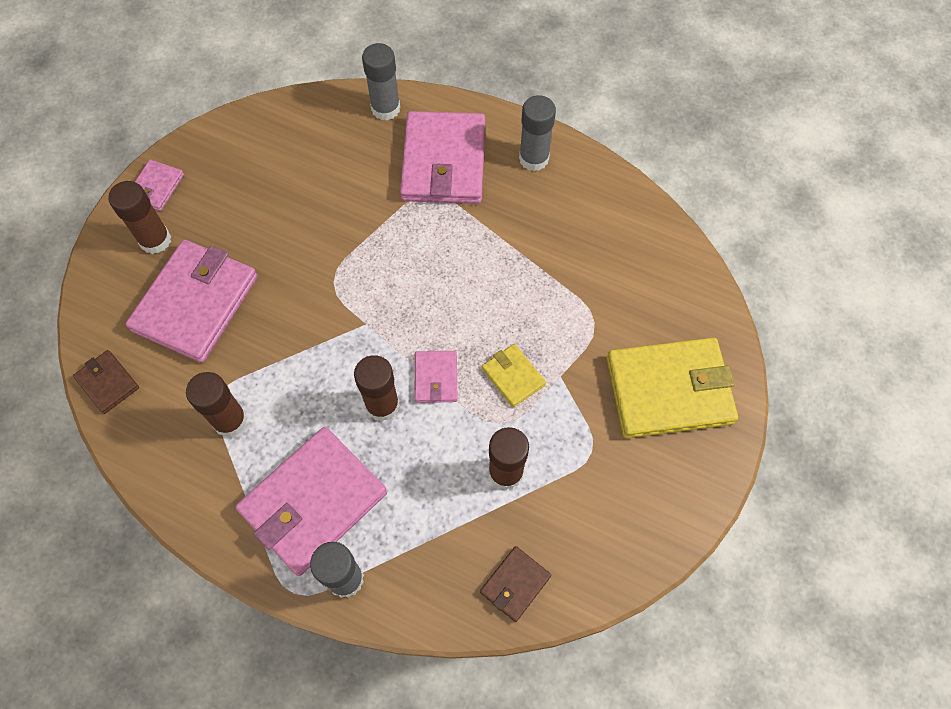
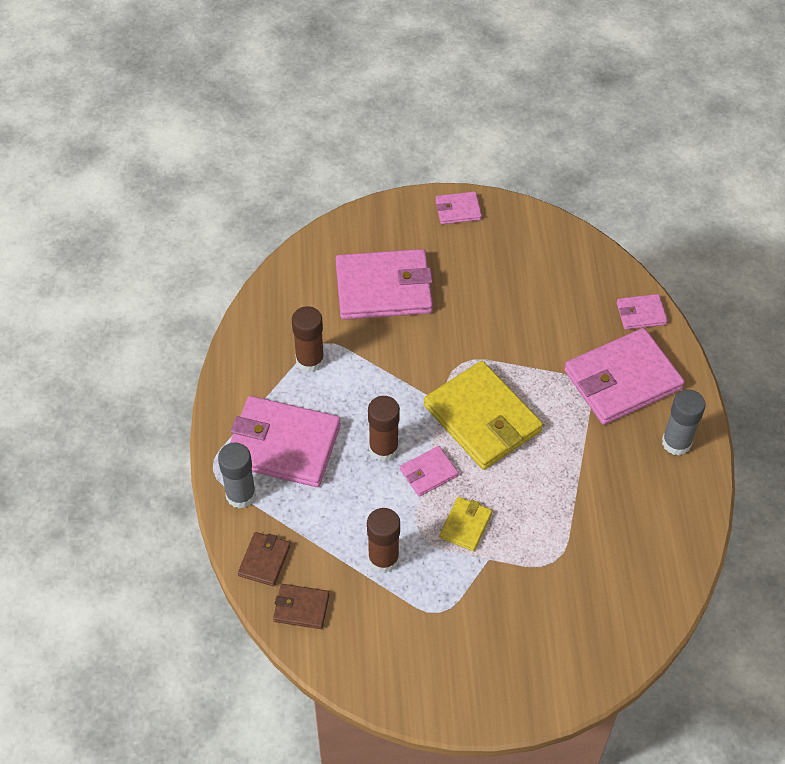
camera: 60 degrees right, 10 degrees down
(107, 383) = (290, 273): brown wallet -> brown wallet (264, 560)
(155, 240) = (415, 235): brown glue stick -> none
(385, 108) = (641, 314): grey glue stick -> pink wallet
(669, 390) = (530, 646): yellow wallet -> yellow wallet (482, 418)

